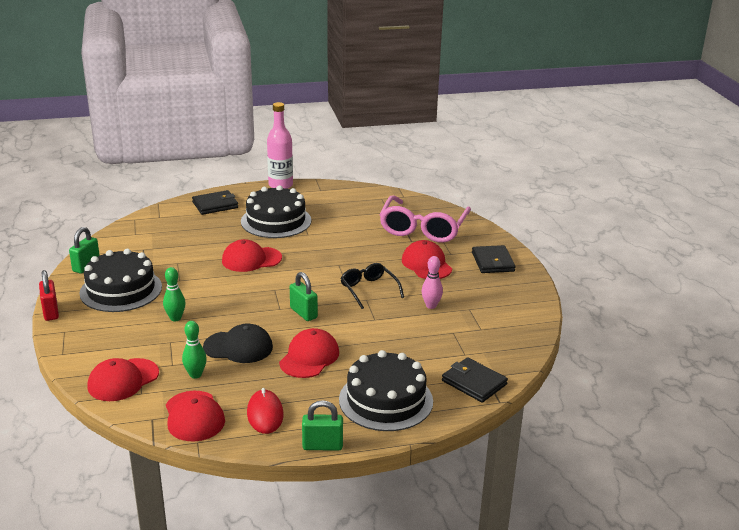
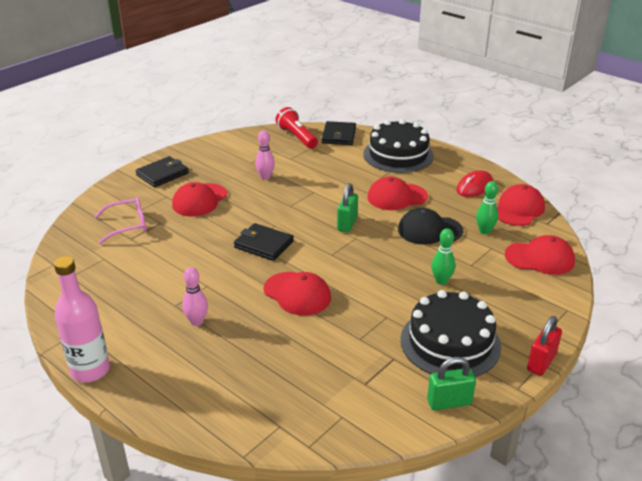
camera: 125 degrees left, 5 degrees up
(215, 205) = (199, 395): black wallet -> black wallet (263, 244)
(238, 347) = (429, 230): black cap -> black cap turned 60 degrees counterclockwise
(276, 221) = (197, 321): black cake -> pink bowling pin
(322, 446) = (467, 158): green padlock -> none
(368, 289) = (274, 210): black glasses -> none
(423, 229) = (128, 225): pink glasses -> pink glasses, size x0.56
(498, 354) = (297, 137): none -> red flashlight

